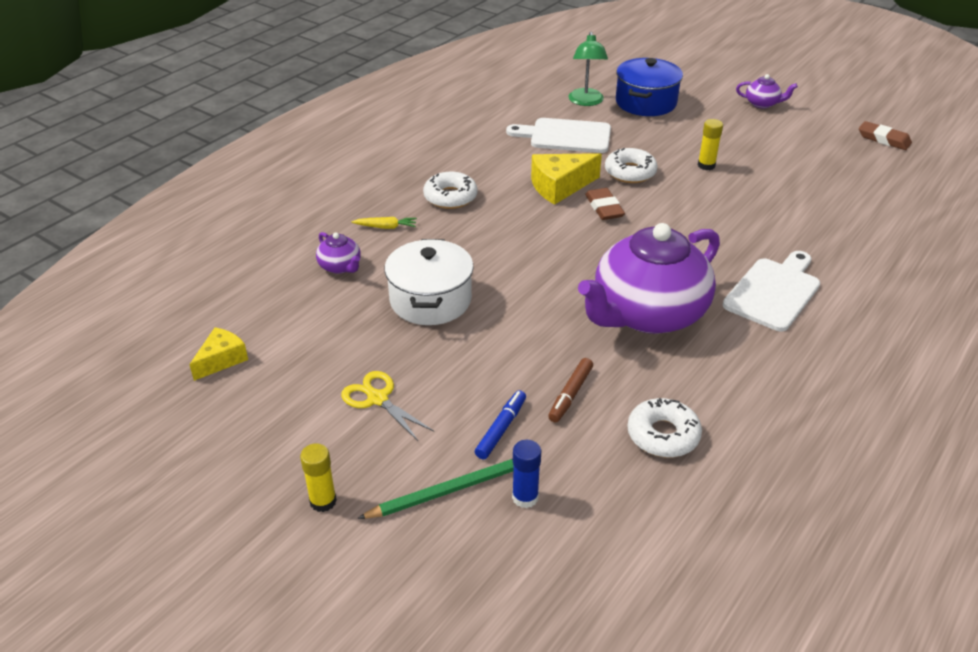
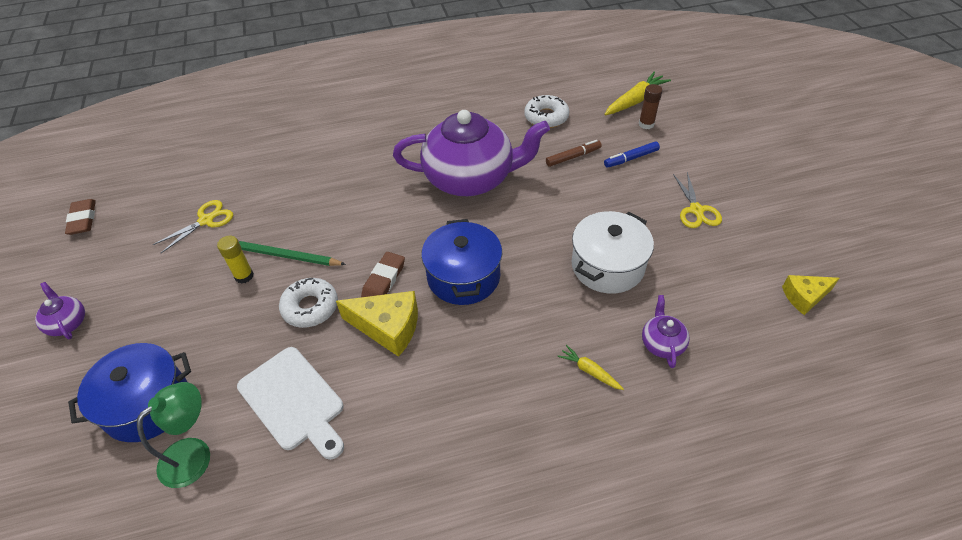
camera: 140 degrees left, 10 degrees up
(323, 501) = (761, 169): yellow glue stick -> none
(449, 490) = (684, 144): green pencil -> green pencil (284, 256)
(450, 197) = (497, 377): white donut -> none
(525, 497) = (646, 124): blue glue stick -> brown glue stick
(546, 237) = (463, 277): none -> blue pot
(576, 537) = (635, 100): none -> yellow carrot
(774, 292) = (377, 153): white cutting board -> none
(801, 178) = (206, 220): none -> yellow scissors

